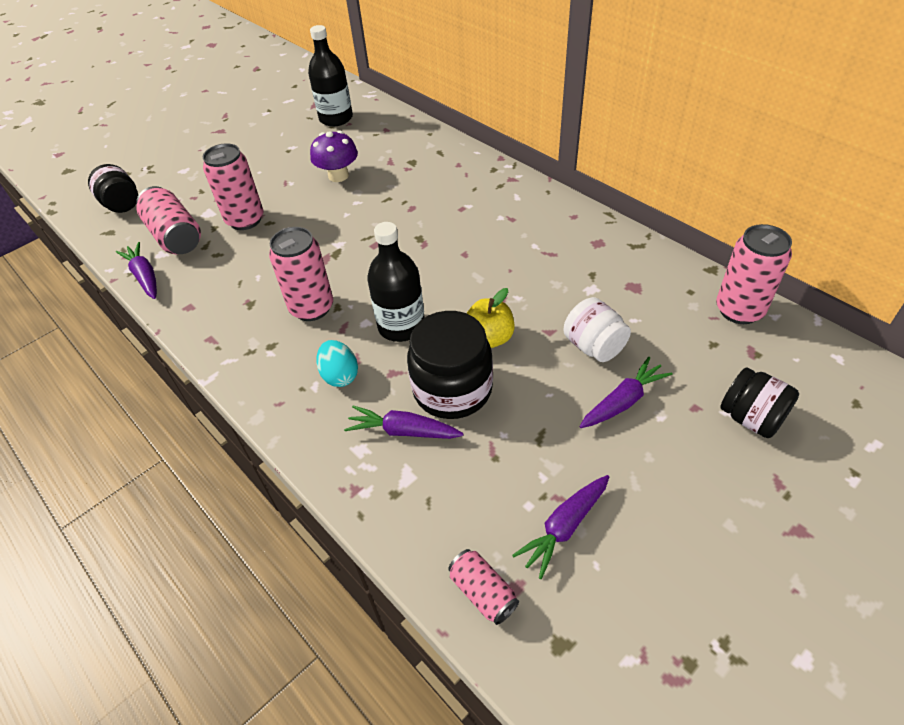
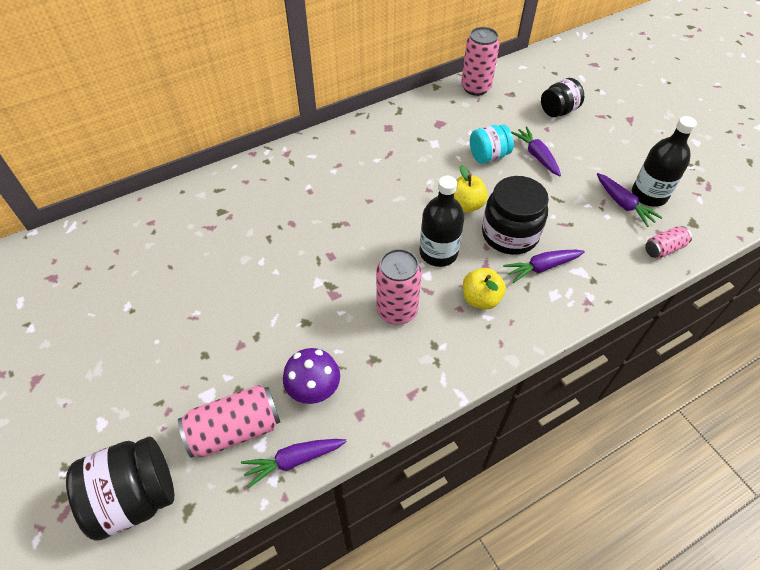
camera: 80 degrees left, 5 degrees up
(122, 204) = (135, 497): black jar -> black jar, size x1.56
(245, 220) = (241, 358): pink can -> none
(336, 118) = (97, 260): black bottle -> black bottle (649, 195)
(338, 176) = (209, 270): purple mushroom -> purple mushroom (314, 389)
(340, 375) = (480, 299): turquoise egg -> yellow apple
(403, 431) = (542, 267): purple carrot -> purple carrot turned 45 degrees clockwise
(593, 346) = (488, 156): white jar -> turquoise jar

